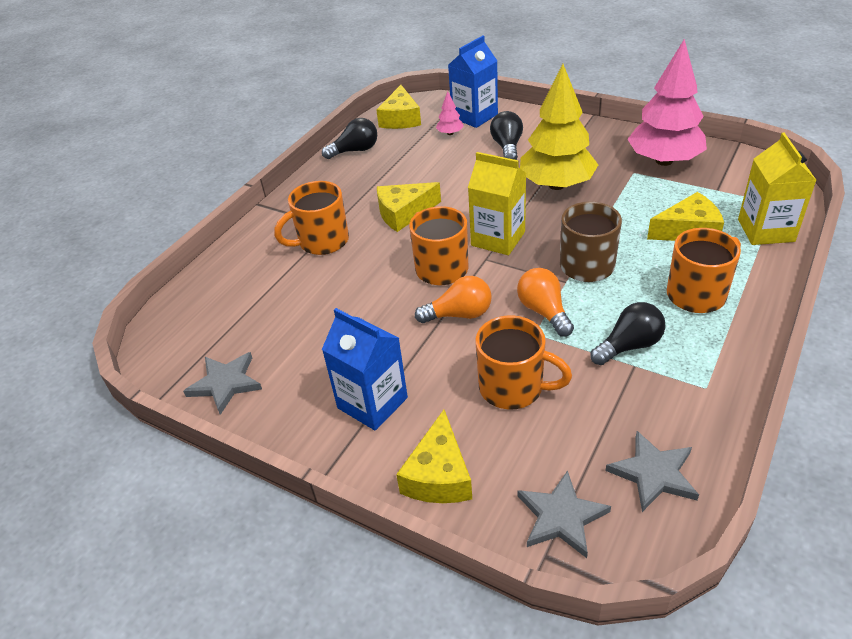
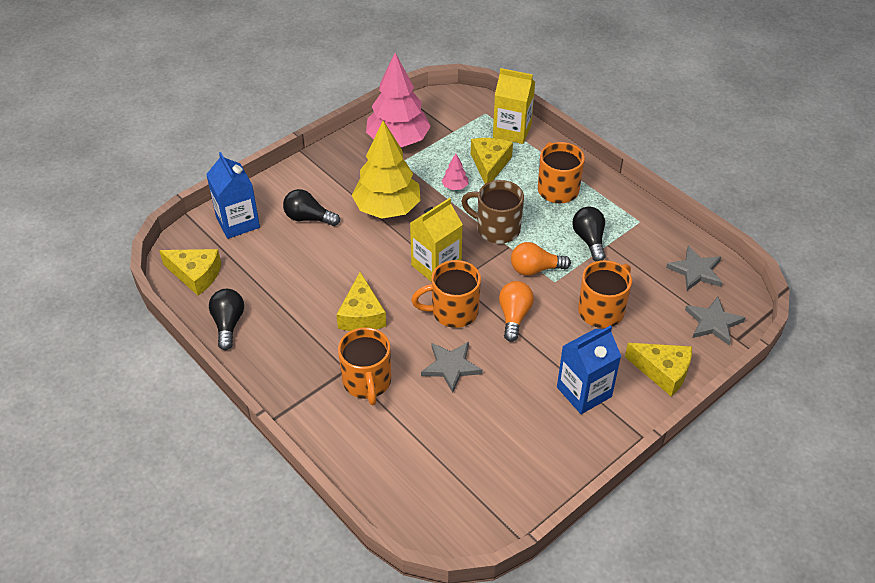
camera: 75 degrees left, 5 degrees up
(225, 383) = (522, 485): grey star -> grey star (451, 367)
(450, 133) = (254, 247): pink tree -> pink tree (455, 187)

